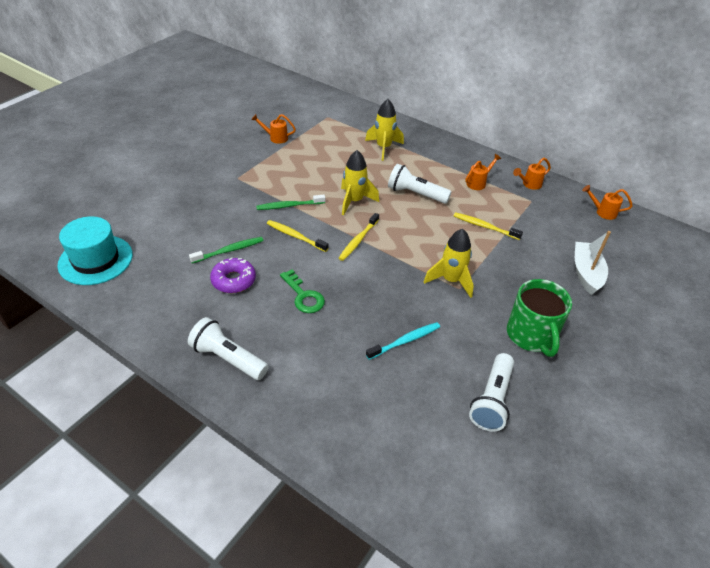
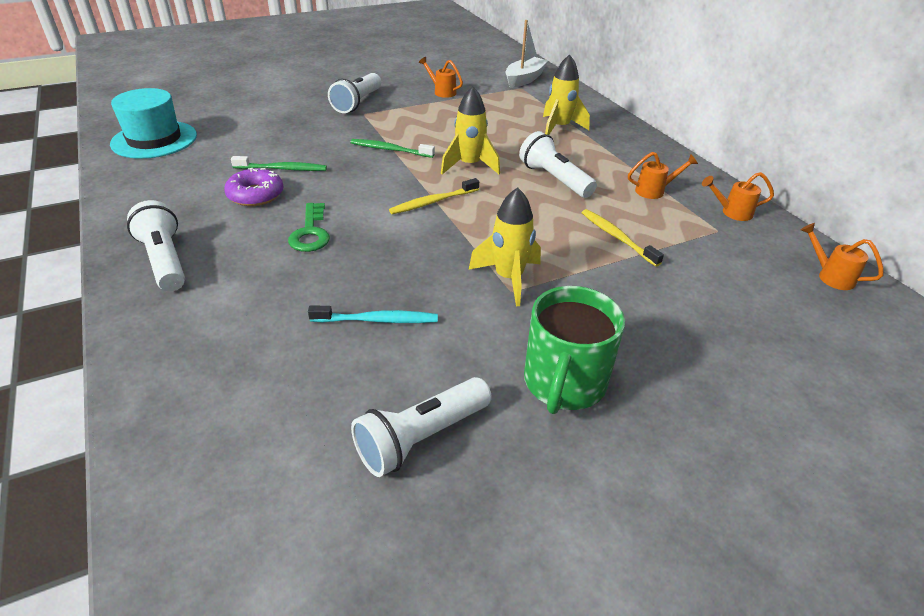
camera: 30 degrees right, 5 degrees down
(223, 169) = (357, 103): none -> white flashlight
(295, 236) = (365, 177): yellow toothbrush -> none
(586, 273) = (731, 340): white boat -> white boat (524, 79)

